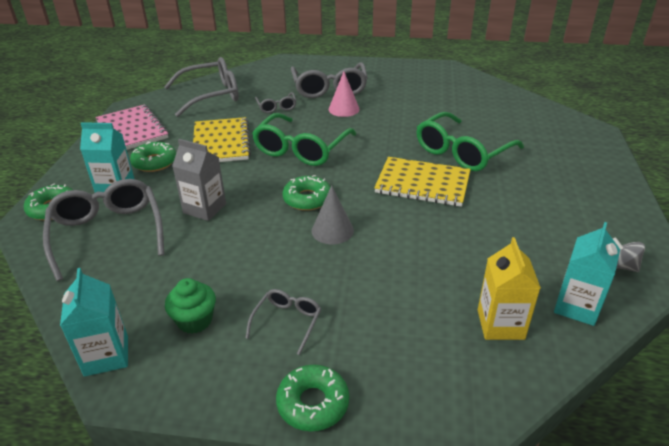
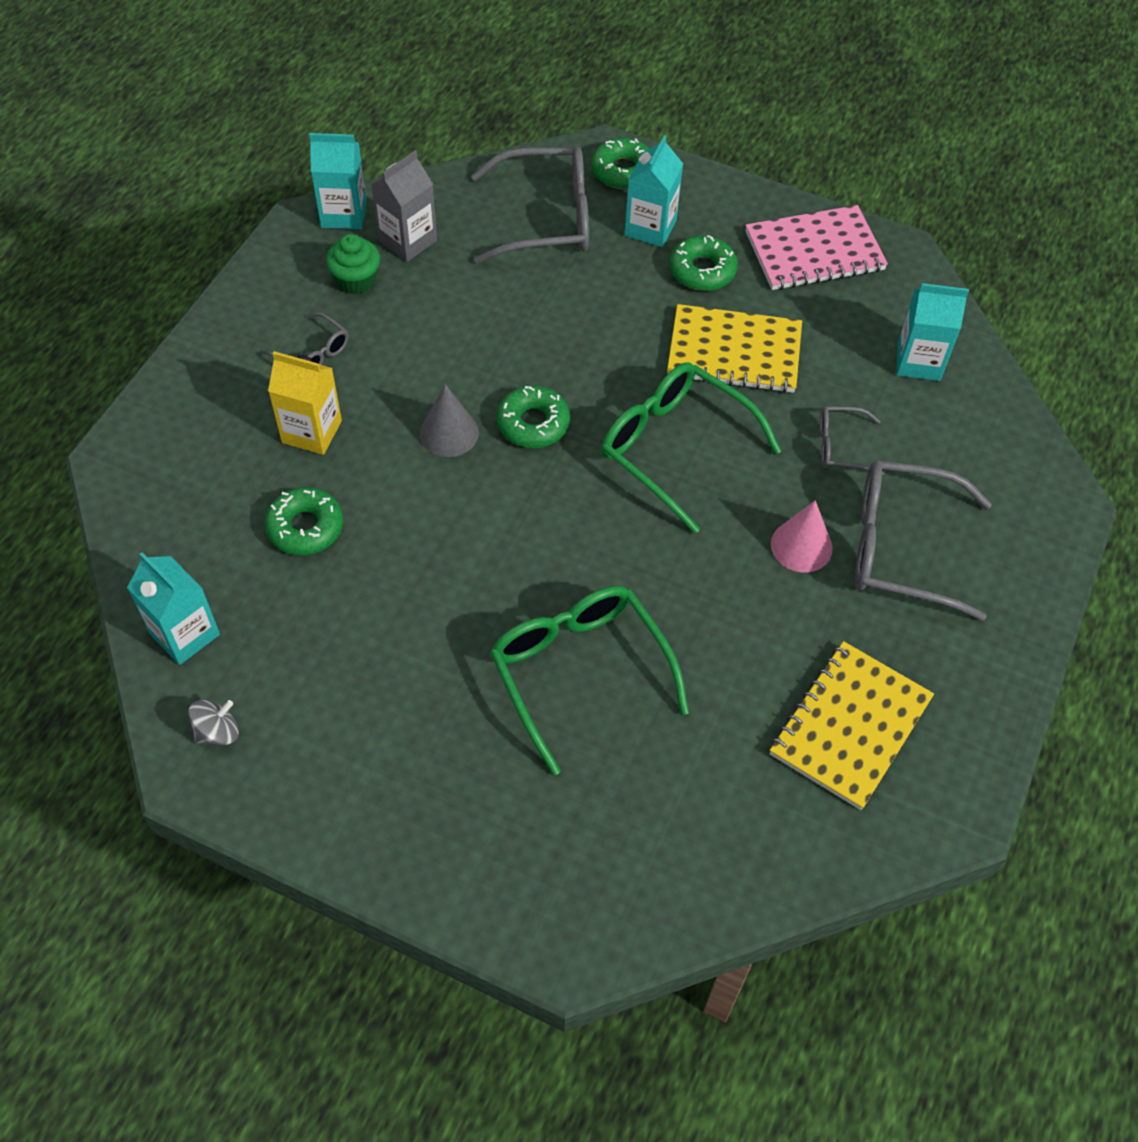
camera: 105 degrees right, 20 degrees up
(204, 208) = (559, 311): grey carton -> grey carton (408, 241)
(211, 95) = (918, 361): grey glasses -> turquoise carton
(313, 403) = (202, 351): green donut -> green donut (305, 527)
(422, 184) = (511, 576): yellow notebook -> yellow notebook (850, 726)
(500, 324) = (204, 542): yellow carton -> yellow carton (312, 432)

